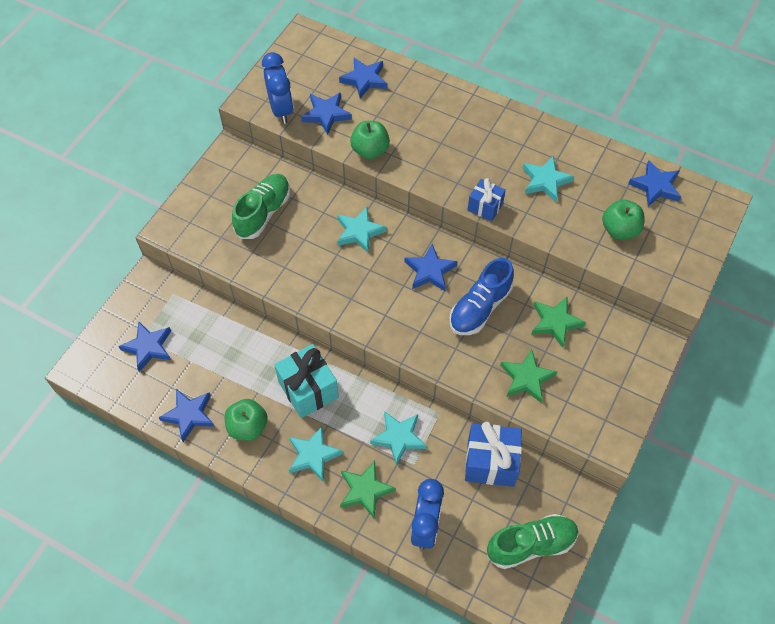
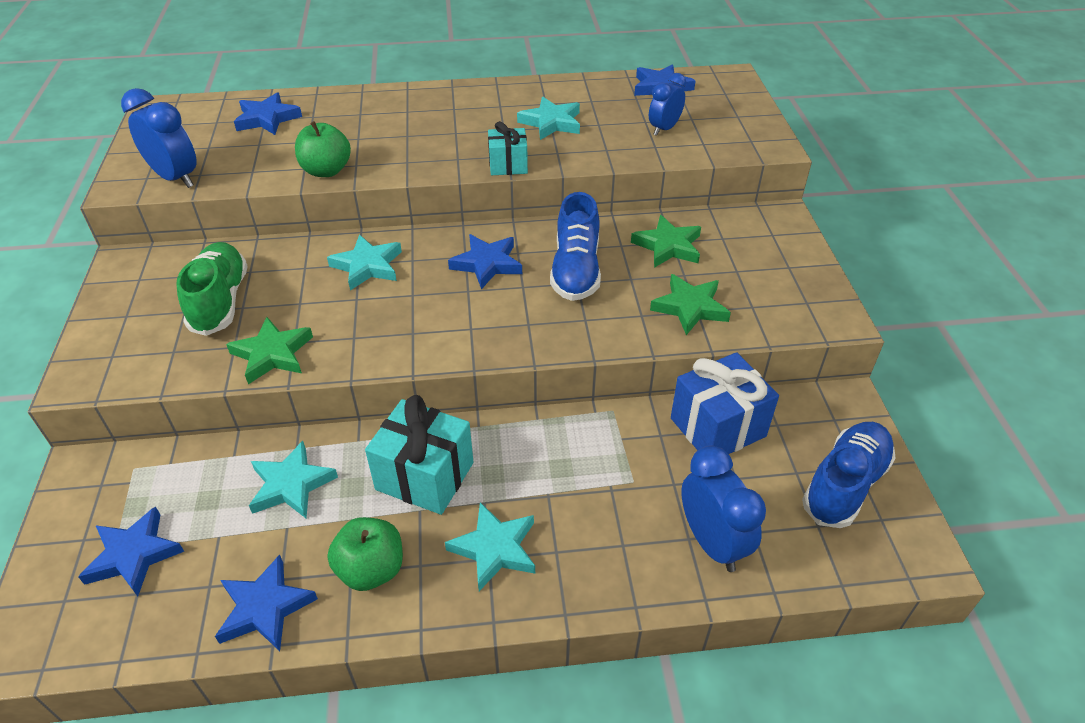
camera: 35 degrees left, 15 degrees down
(326, 114) = (242, 161): blue star -> none
(365, 490) = (599, 549): green star -> green star (272, 354)
(399, 437) = (589, 463): turquoise star -> turquoise star (291, 485)
(485, 207) = (508, 165): blue gift -> turquoise gift
(531, 545) = (845, 484): green shoe -> blue shoe
(619, 230) = (664, 129): green apple -> blue clock

